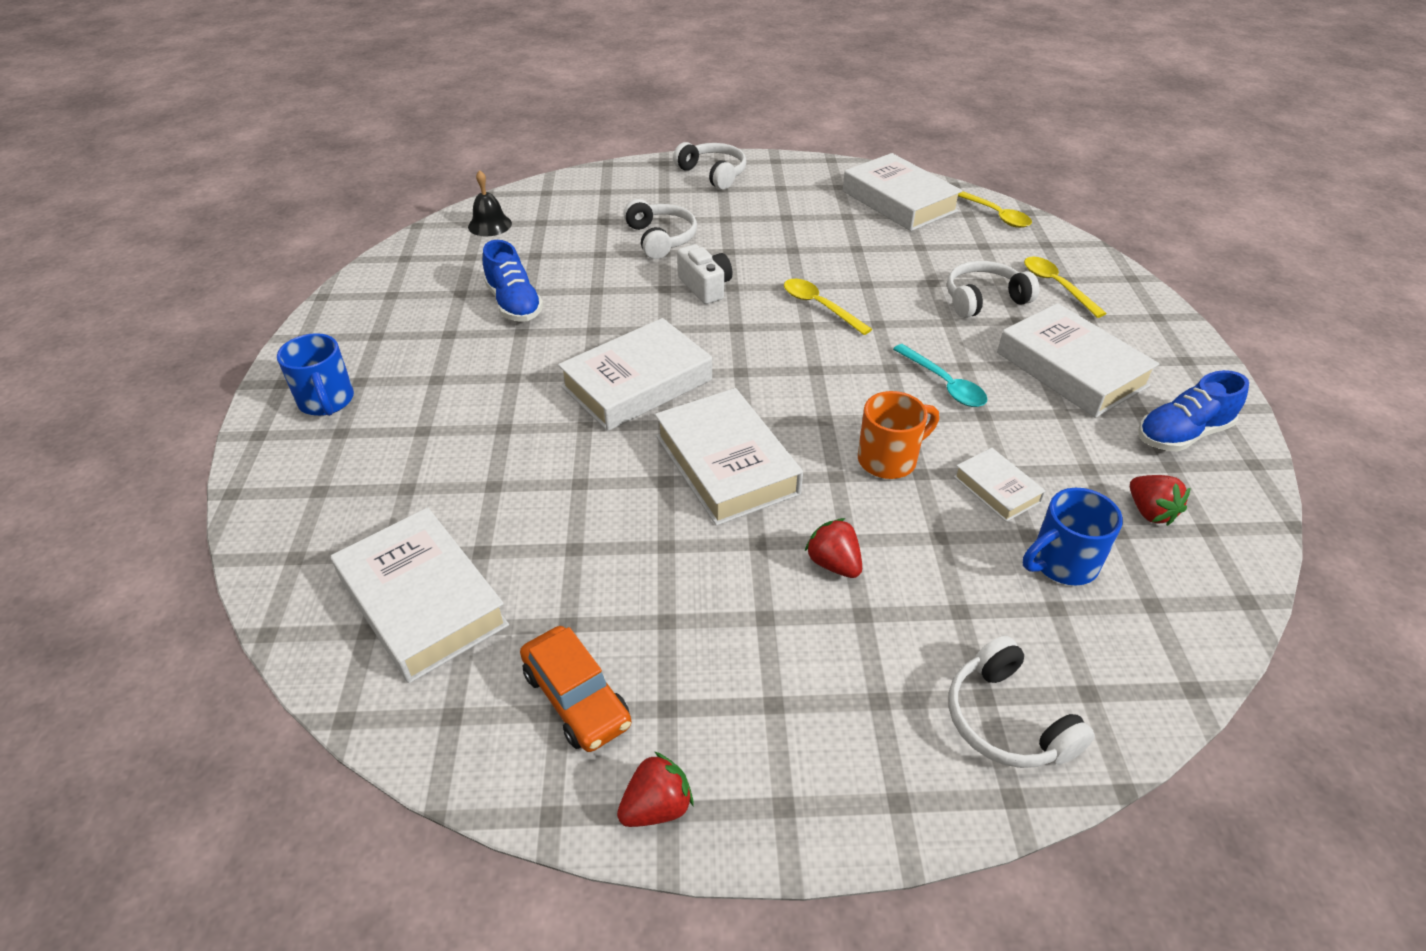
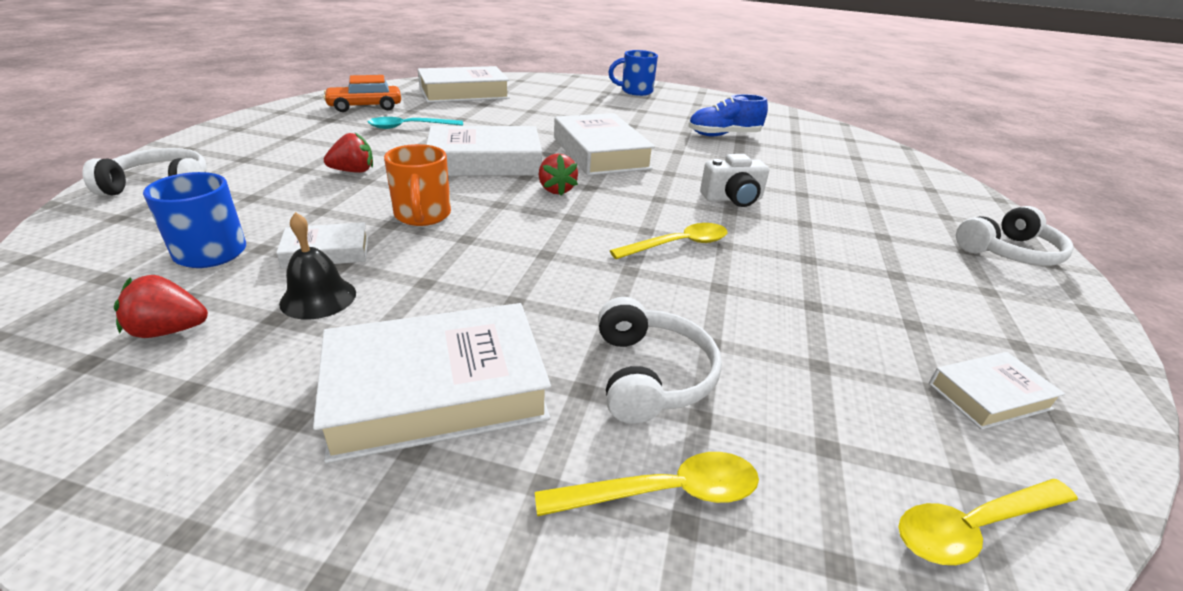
camera: 105 degrees right, 10 degrees down
(490, 225) = (848, 142): black bell -> black bell (318, 298)
(656, 807) = (286, 110): red strawberry -> red strawberry (556, 190)
(660, 238) = (830, 196): white headphones -> none
(899, 201) = (989, 396): white book -> white book, size x0.52
(944, 384) = (494, 276): turquoise spoon -> turquoise spoon (410, 127)
(1182, 434) = (209, 438): blue shoe -> none

